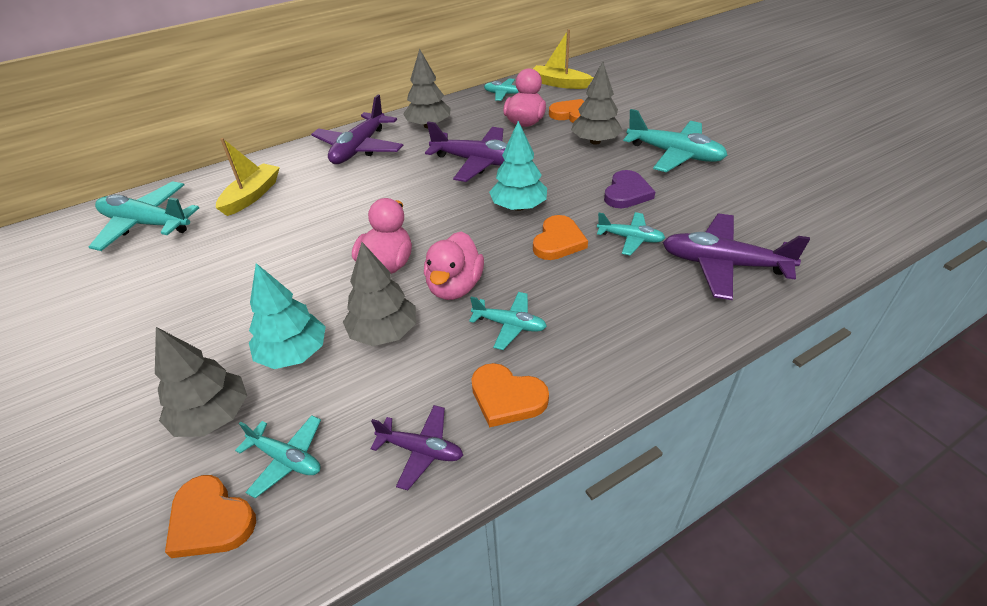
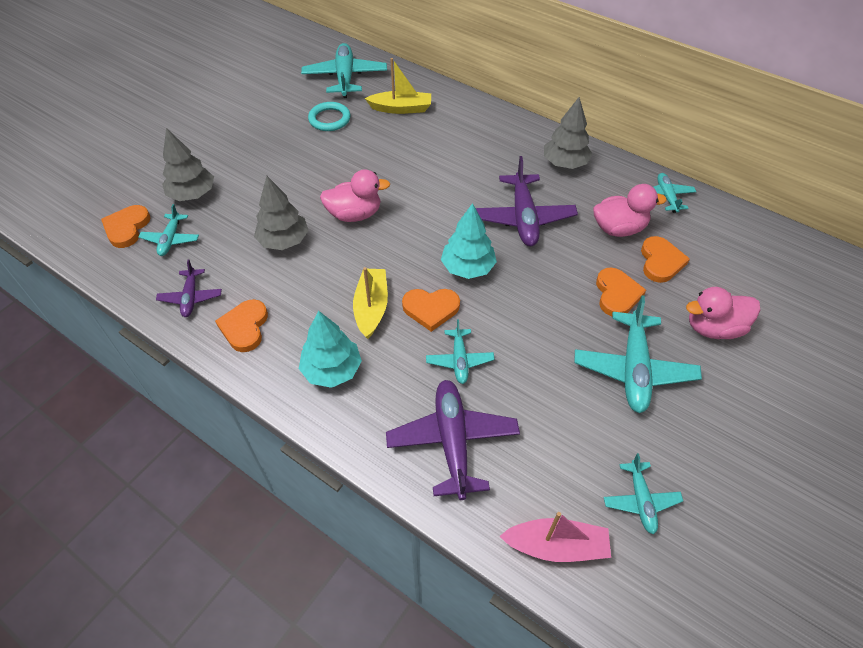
camera: 65 degrees right, 10 degrees up
(207, 252) = (329, 119): none -> turquoise ring
(293, 354) = (251, 205): turquoise tree -> turquoise tree (332, 370)
(359, 148) = (499, 136): purple plane -> none
(454, 287) = (345, 261): pink duck -> pink duck (713, 328)
(509, 325) = (315, 307): turquoise plane -> turquoise plane (640, 500)
(559, 84) = (725, 232): yellow boat -> yellow boat (371, 307)
(595, 141) = (616, 294): grey tree -> orange heart
(627, 193) = (533, 342): purple heart -> none
(837, 233) = (556, 546): none -> pink boat

